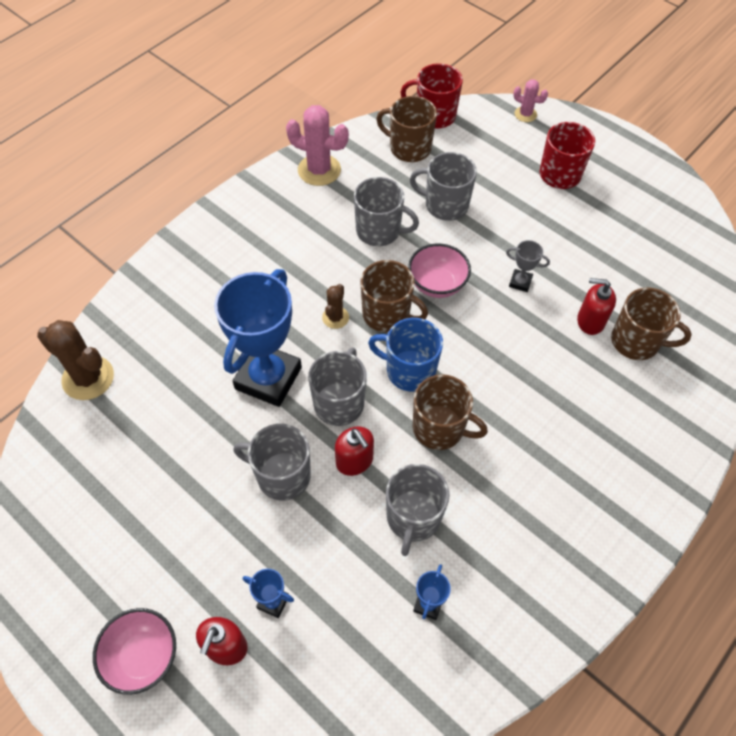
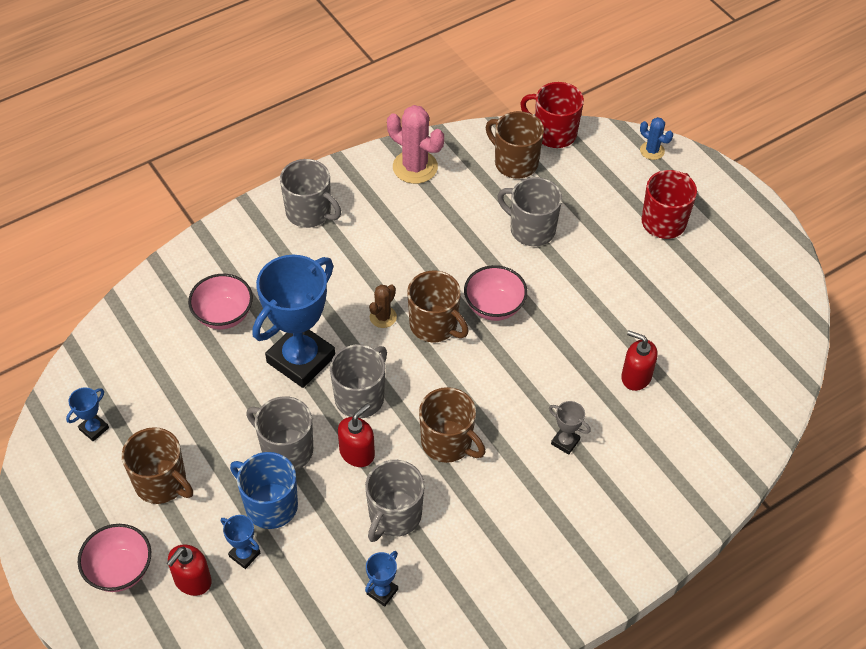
camera: 15 degrees right, 5 degrees down
(73, 503) = (94, 429): none -> blue trophy
(88, 378) = (136, 321): brown cactus -> none
(177, 351) = (223, 315): none -> pink bowl
(354, 461) = (357, 453): red soap dispenser -> red soap dispenser turned 120 degrees counterclockwise
(379, 231) = (455, 241): grey mug -> grey mug (309, 212)
(409, 370) = (437, 383): blue mug -> blue mug (270, 505)
(520, 282) = (579, 323): grey trophy -> grey trophy (565, 442)
(525, 114) = (652, 151): pink cactus -> blue cactus
(636, 341) = (675, 407): brown mug -> brown mug (161, 483)

